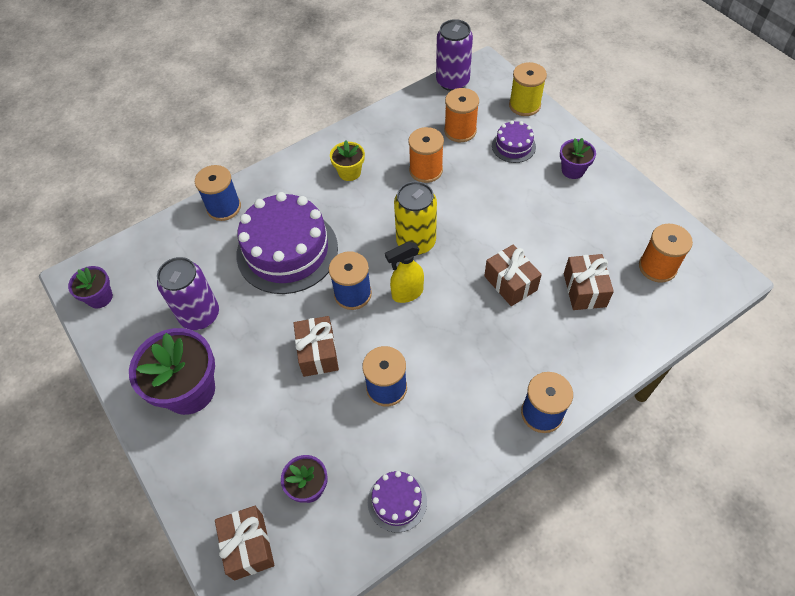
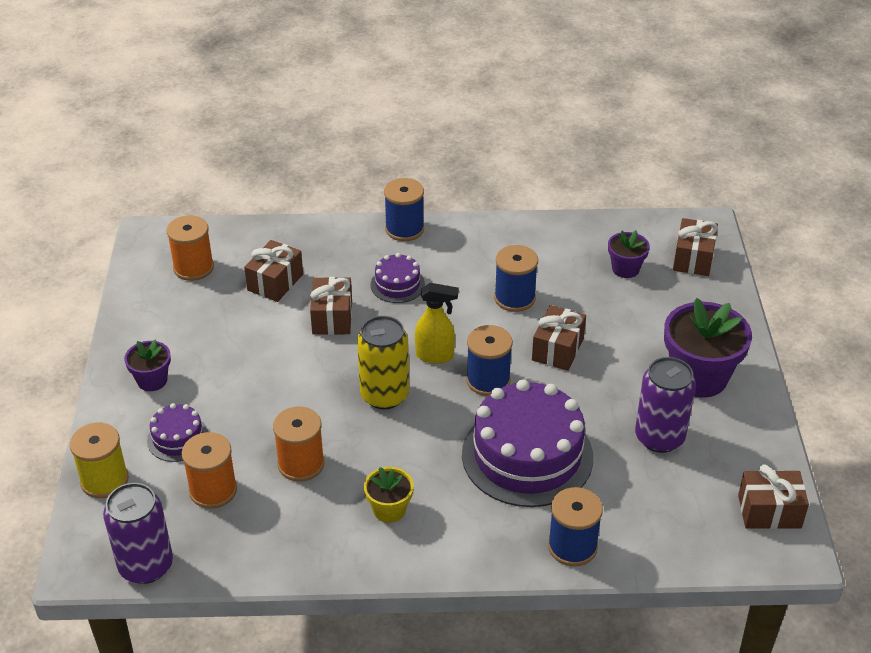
camera: 150 degrees left, 15 degrees down
(100, 297) = (769, 511): purple flower pot -> brown gift
(397, 501) = (561, 233): purple cake -> purple cake (397, 284)

